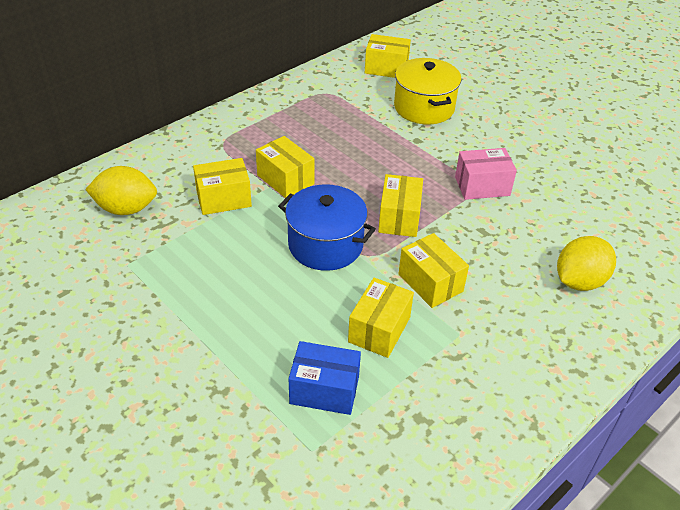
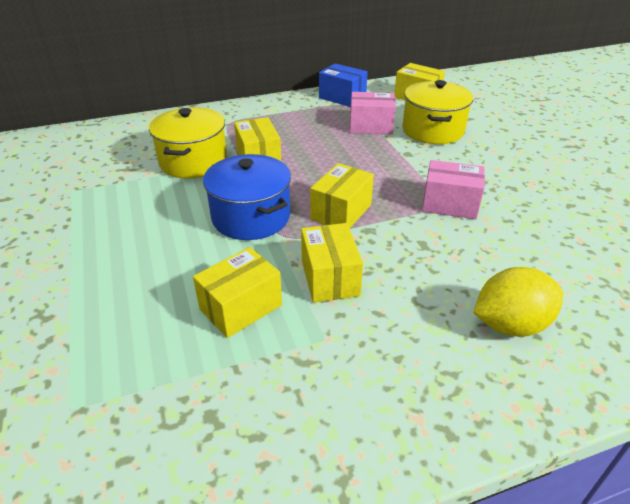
camera: 25 degrees right, 5 degrees down
(126, 209) = (111, 152): yellow lemon -> none
(223, 199) = (193, 161): yellow box -> yellow pot
(324, 390) = (136, 349): blue box -> blue box (342, 97)
(365, 115) = (371, 126): none -> pink box

